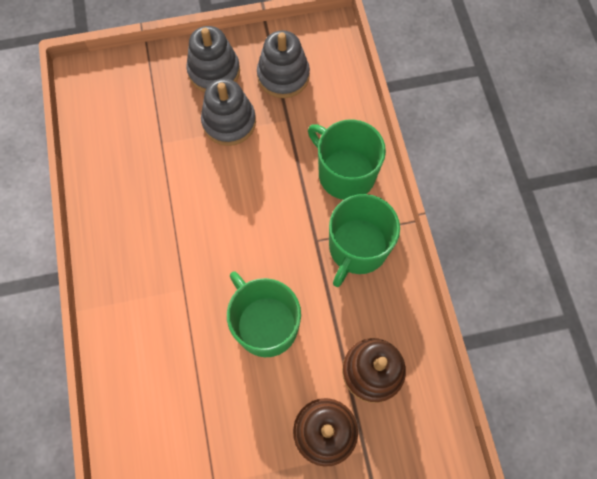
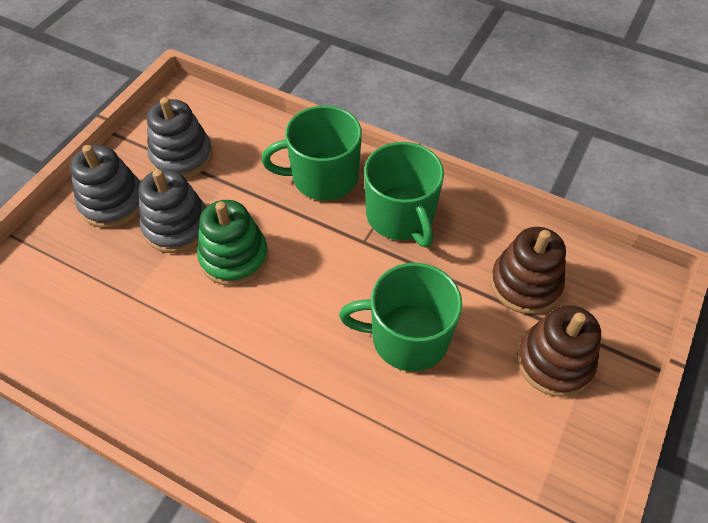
camera: 50 degrees left, 15 degrees down
(236, 174) = (234, 257): none -> green stacking toy

